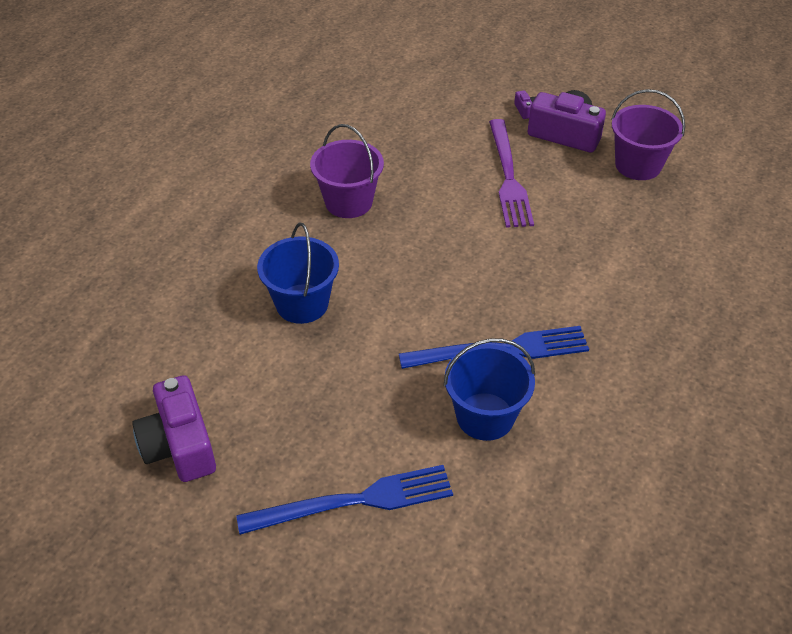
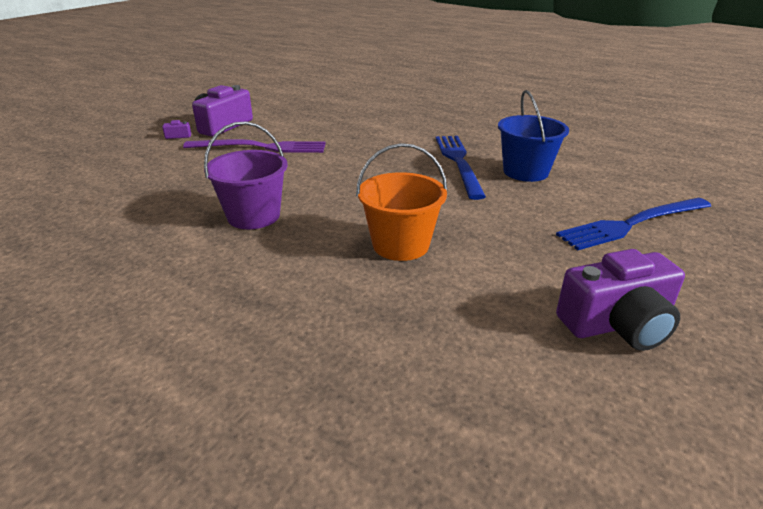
camera: 85 degrees left, 15 degrees down
(302, 304) = (400, 245): blue bucket -> orange bucket
(354, 501) = (632, 224): blue fork -> blue fork turned 105 degrees counterclockwise
(638, 165) = (275, 110): purple bucket -> none

